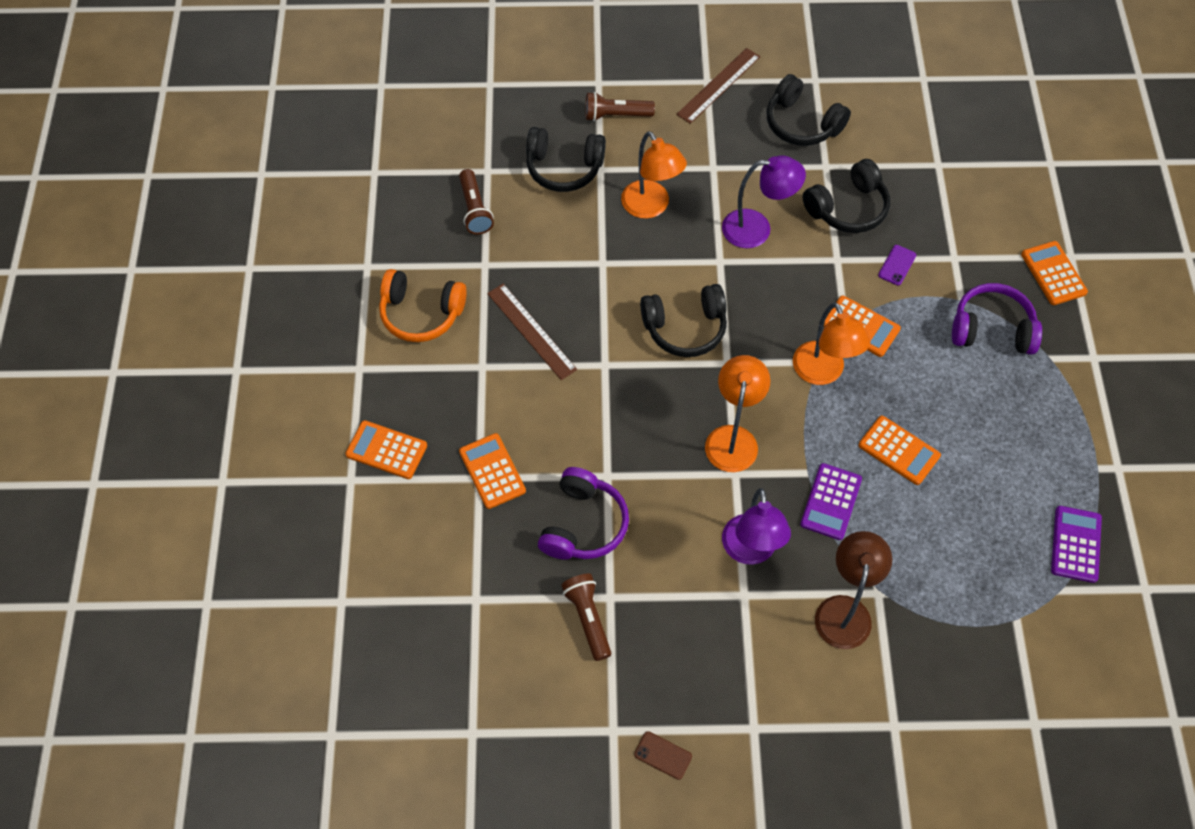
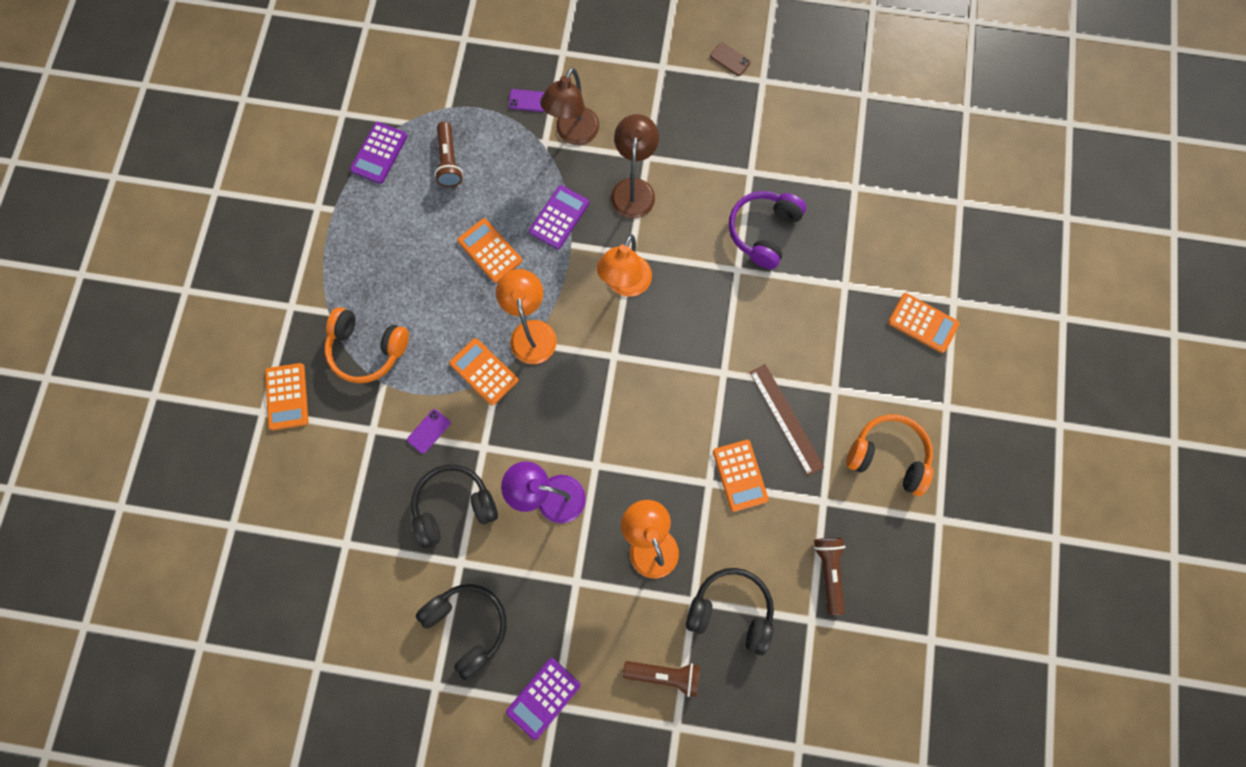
camera: 170 degrees left, 15 degrees up
(492, 471) = (833, 289): orange calculator -> orange calculator (740, 475)
(588, 618) = (769, 159): brown flashlight -> brown flashlight (449, 161)
(685, 328) = (644, 398): black headphones -> none
(718, 85) = (543, 698): brown ruler -> purple calculator
(750, 551) = (634, 189): purple lamp -> brown lamp
(916, 646) = (528, 101): none -> purple phone
(991, 329) = (367, 349): purple headphones -> orange headphones

